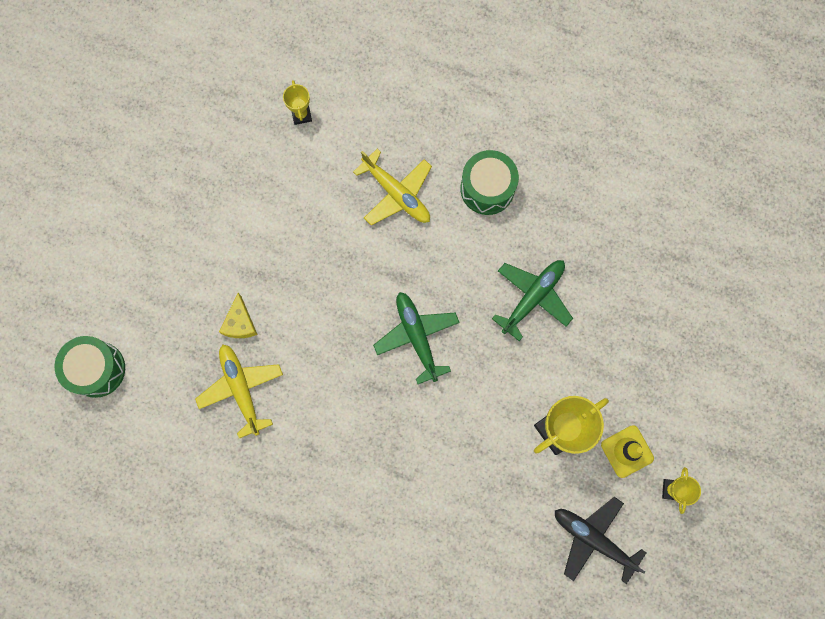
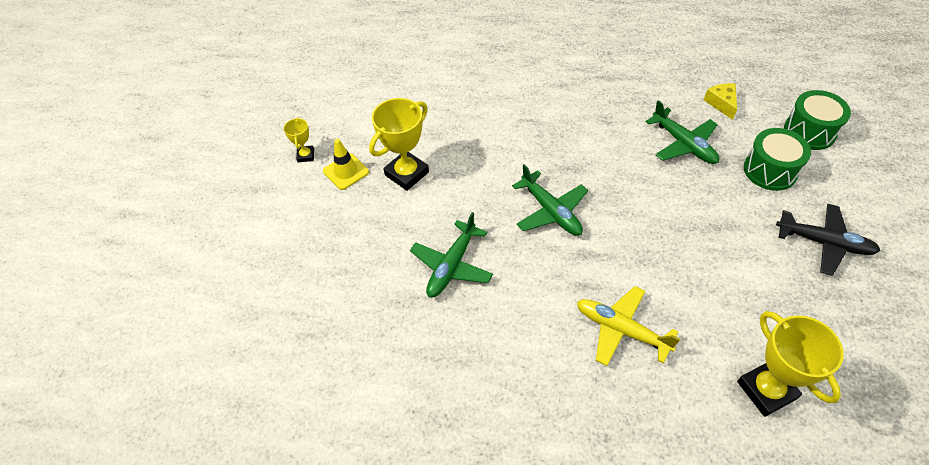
camera: 170 degrees right, 25 degrees down
(240, 323) = (713, 187): yellow cheese -> yellow cheese (721, 103)
(241, 389) = (683, 144): yellow plane -> green plane
(301, 115) = (766, 390): yellow trophy -> yellow trophy, size x1.92
(487, 188) = (526, 358): green drum -> green drum (770, 170)
(593, 538) = (367, 115): black plane -> black plane (824, 243)

